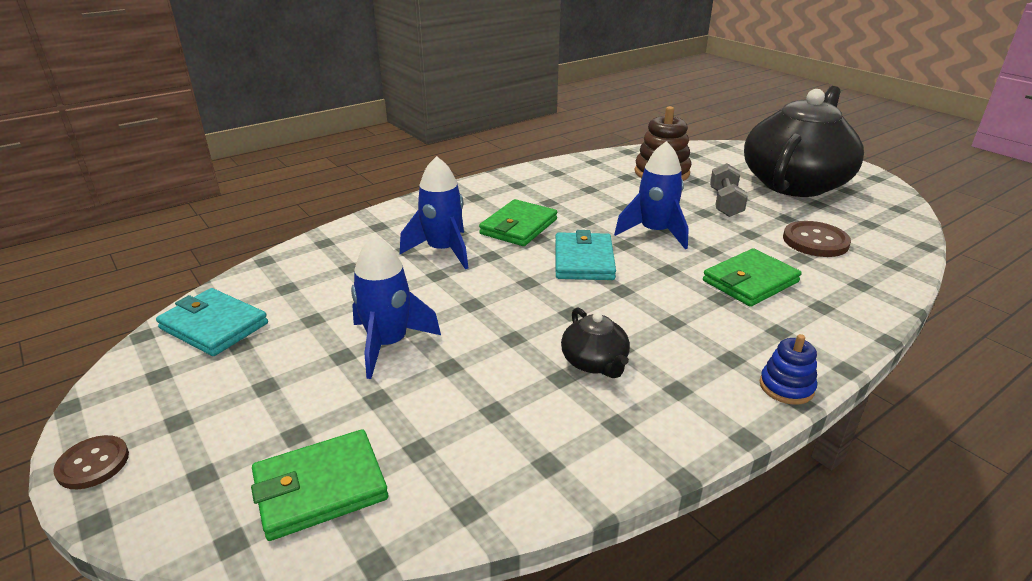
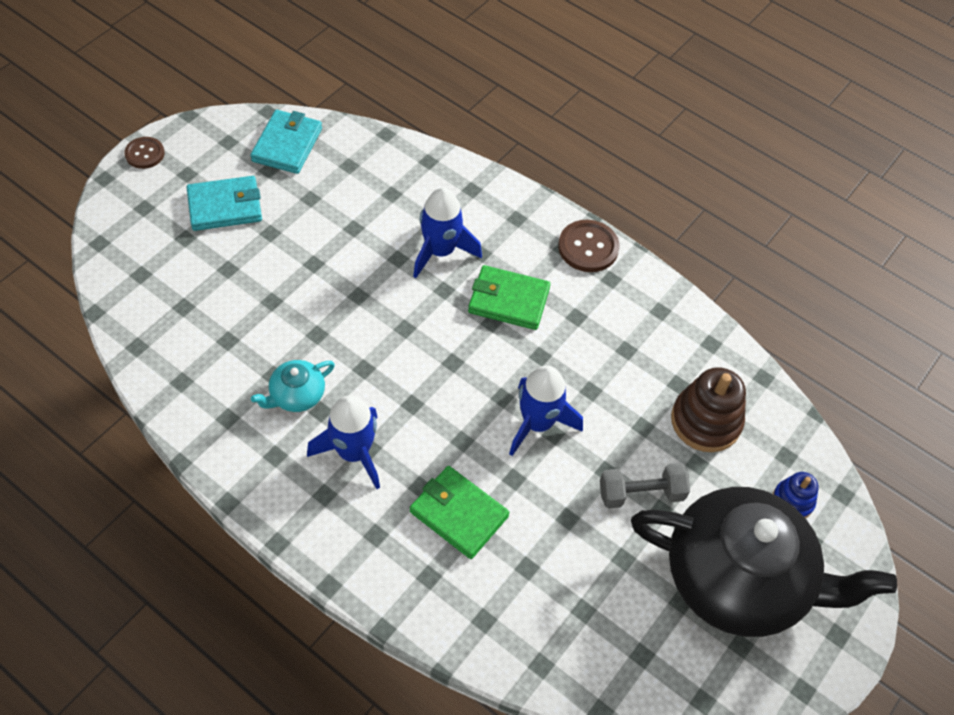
camera: 70 degrees right, 25 degrees up
(320, 488) = (142, 267): green wallet -> none
(388, 344) = (289, 256): blue rocket -> blue rocket (353, 453)
(583, 260) = (457, 366): turquoise wallet -> turquoise wallet (225, 206)
(594, 362) = (296, 395): black teapot -> turquoise teapot
(786, 387) = (293, 535): blue stacking toy -> blue stacking toy (792, 501)
(815, 241) = (571, 586): brown button -> brown button (588, 247)

